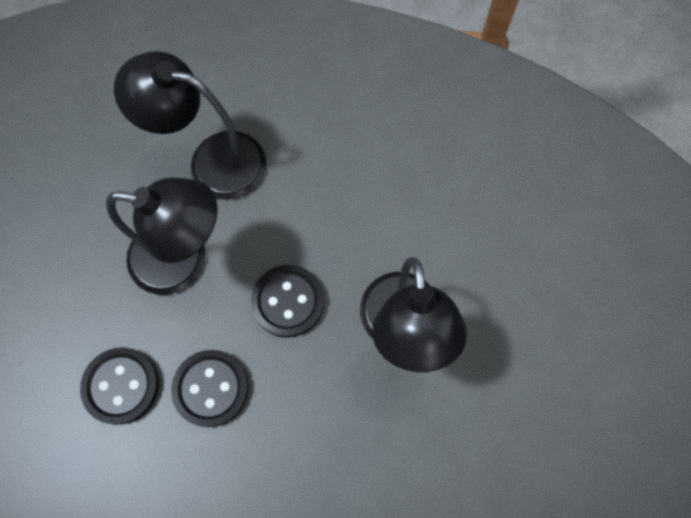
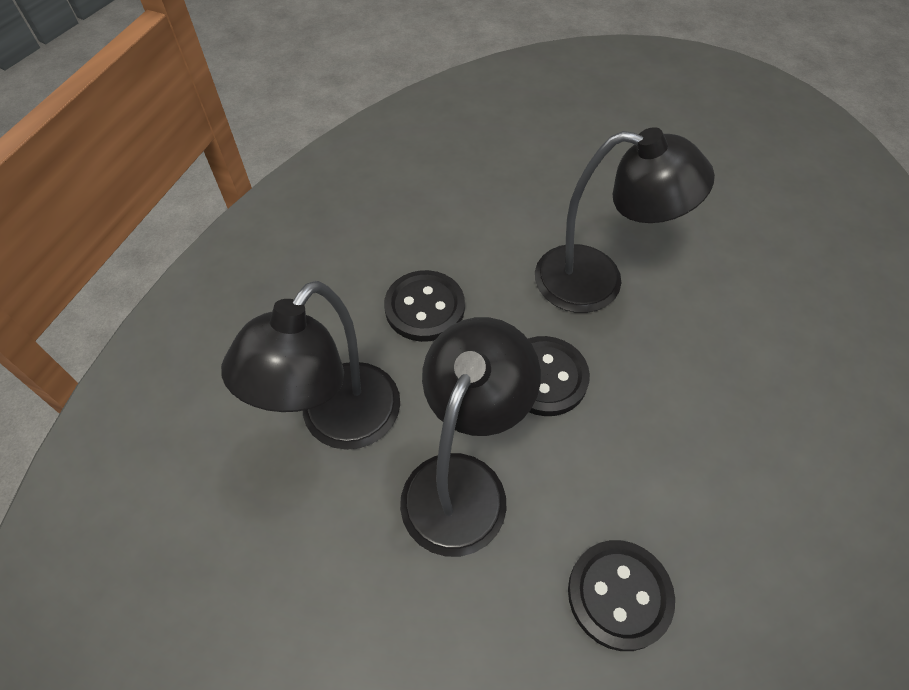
camera: 75 degrees left, 15 degrees down
(211, 388) = (636, 481): black button -> black button (424, 308)

